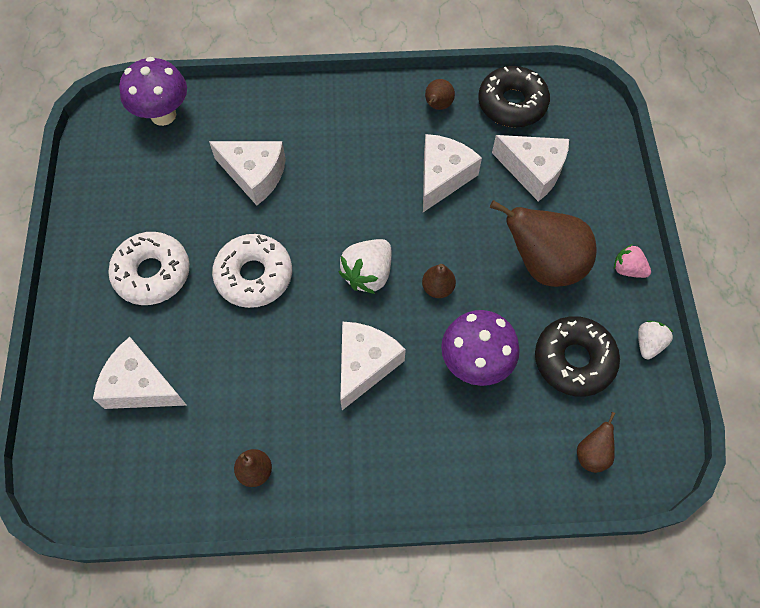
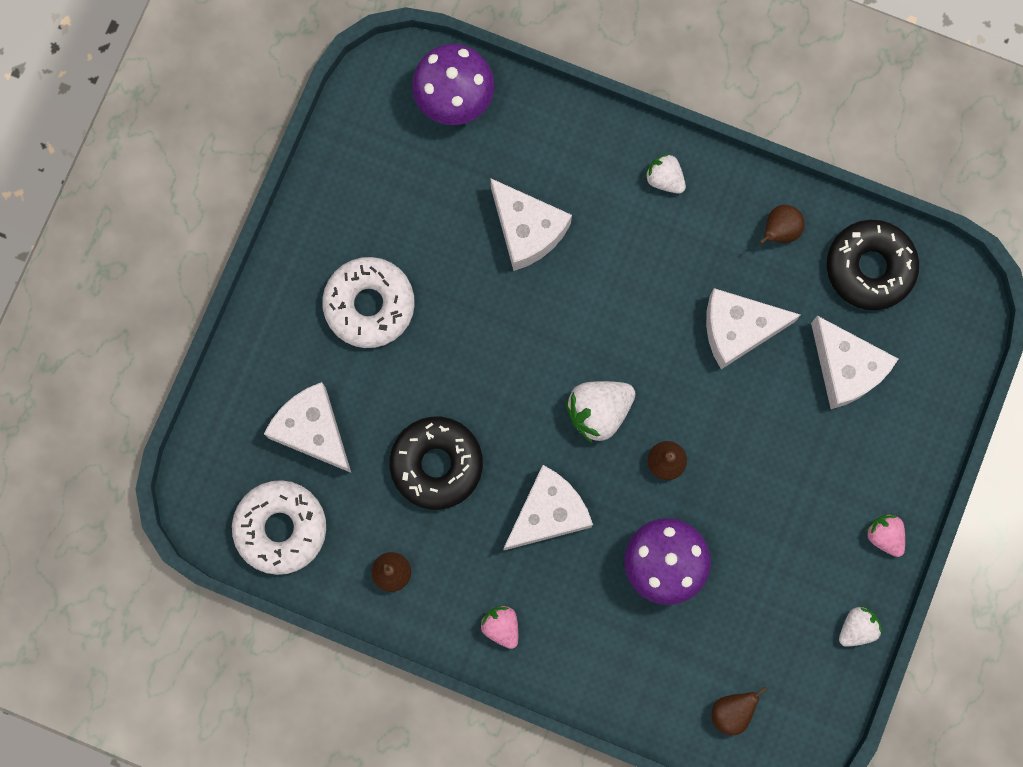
camera: 25 degrees right, 15 degrees up
(254, 275) = (476, 357): white donut -> white donut (281, 528)
(340, 106) = (664, 179): none -> white strawberry
(368, 473) = (501, 626): none -> pink strawberry
(443, 177) = (738, 329): white cheese -> white cheese turned 150 degrees counterclockwise
(543, 264) = (794, 487): brown pear -> none
(574, 360) = (768, 608): black donut -> black donut (436, 464)

